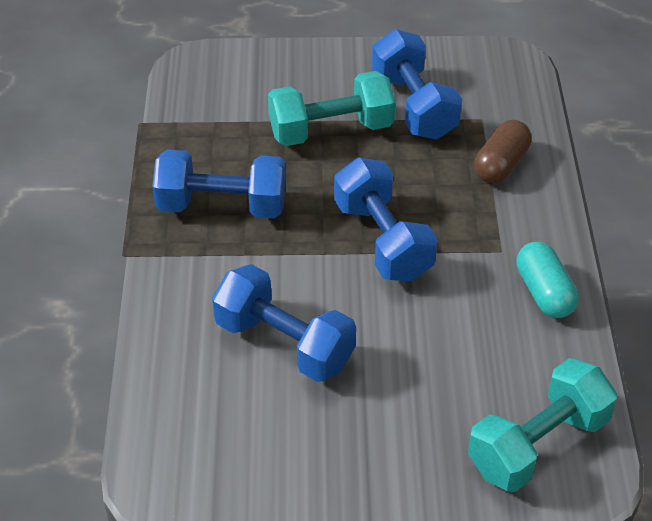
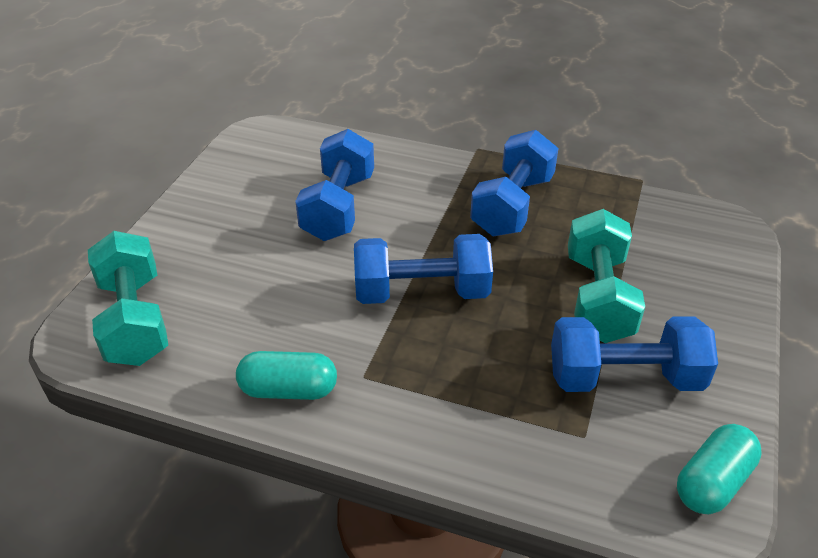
camera: 110 degrees right, 5 degrees down
(284, 343) = (338, 207): blue dumbbell -> blue dumbbell turned 45 degrees counterclockwise
(482, 59) = (712, 482): none -> turquoise capsule
(501, 165) = (494, 424): brown capsule -> none

